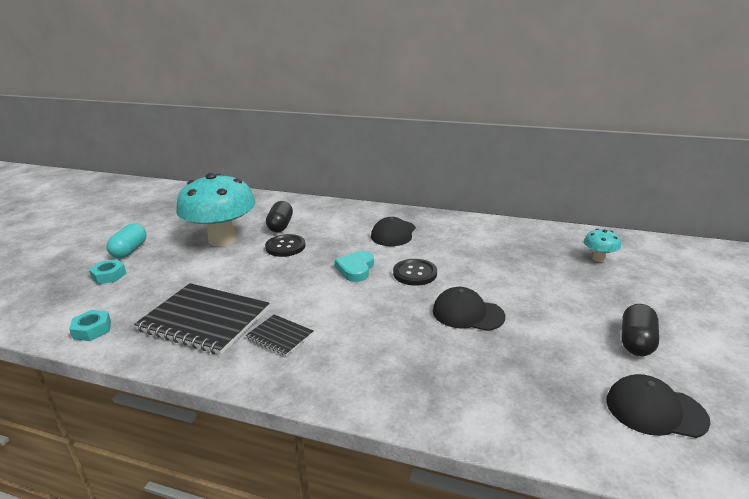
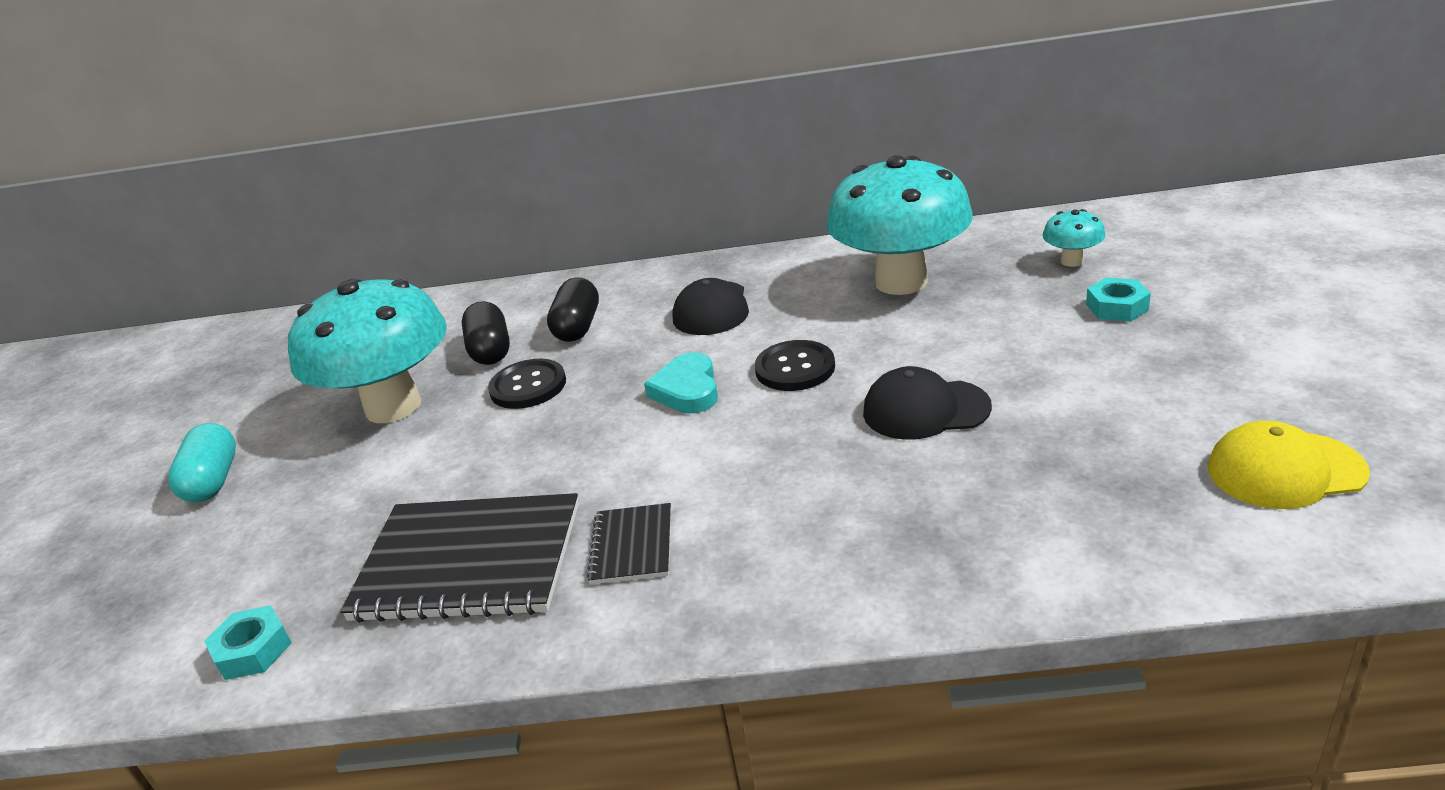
camera: 15 degrees left, 5 degrees up
(109, 276) = (206, 540): turquoise nut -> turquoise nut (1116, 307)
(280, 336) = (632, 545): black notebook -> black notebook turned 75 degrees clockwise
(497, 245) = (901, 282): none -> turquoise mushroom
(636, 342) = (1202, 377): black capsule -> black capsule (578, 327)
(655, 410) = (1285, 470): black cap -> yellow cap

